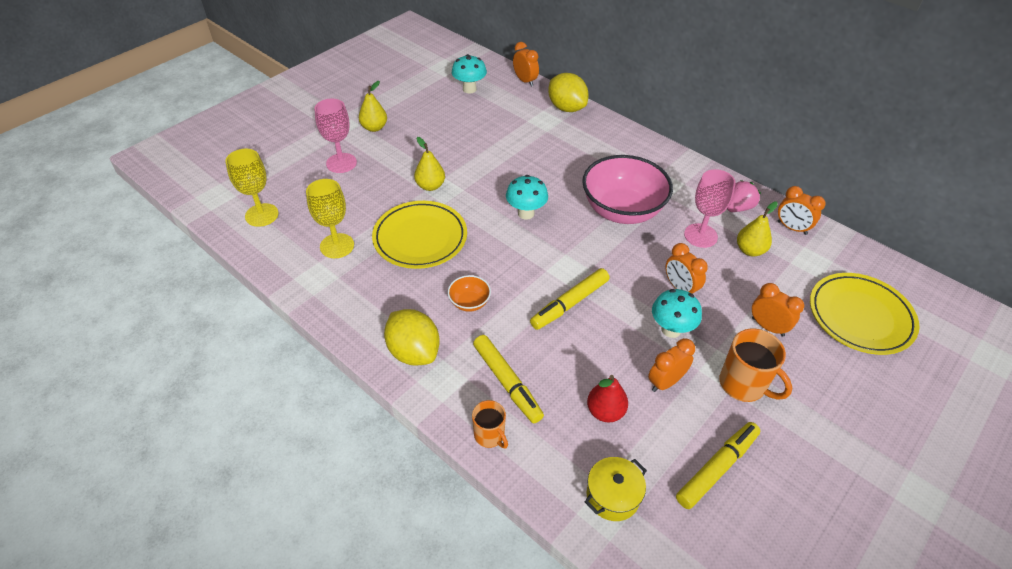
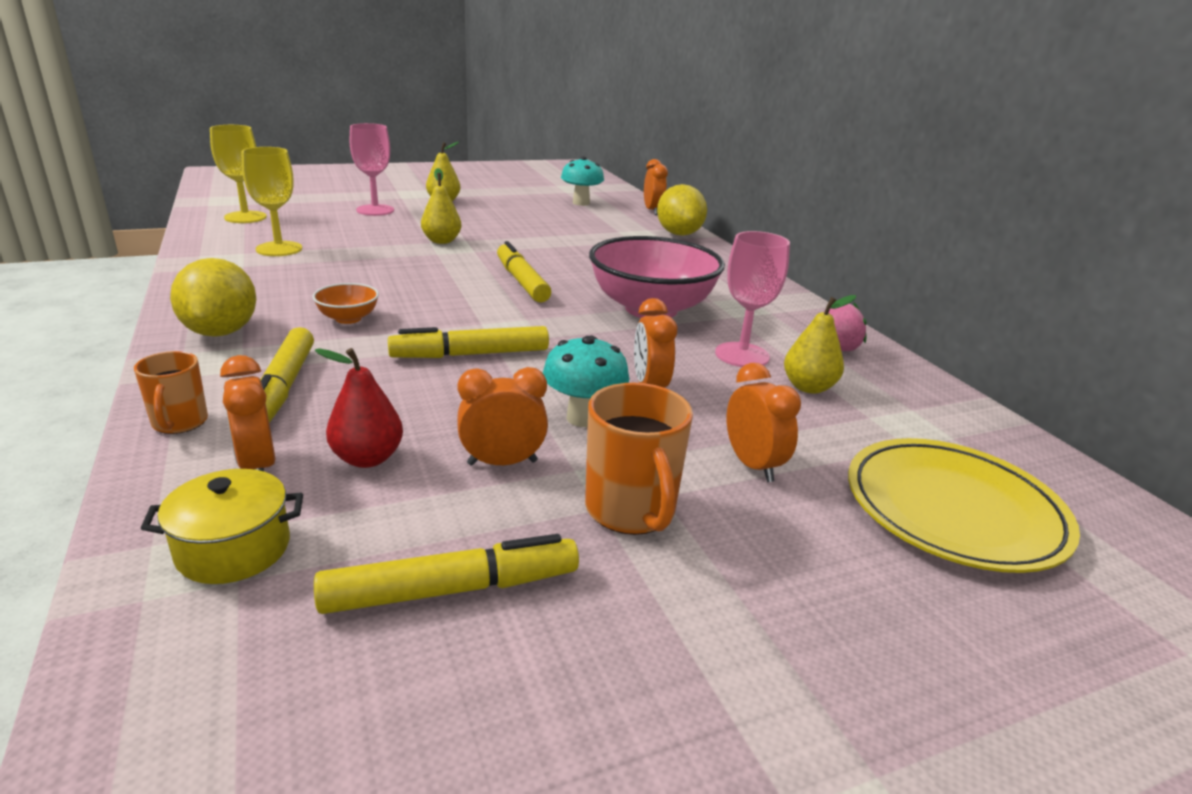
camera: 25 degrees right, 20 degrees down
(420, 238) = (372, 266): yellow plate -> none
(526, 213) = (521, 281): turquoise mushroom -> yellow marker
(792, 228) = (906, 387): orange clock -> orange clock (257, 466)

